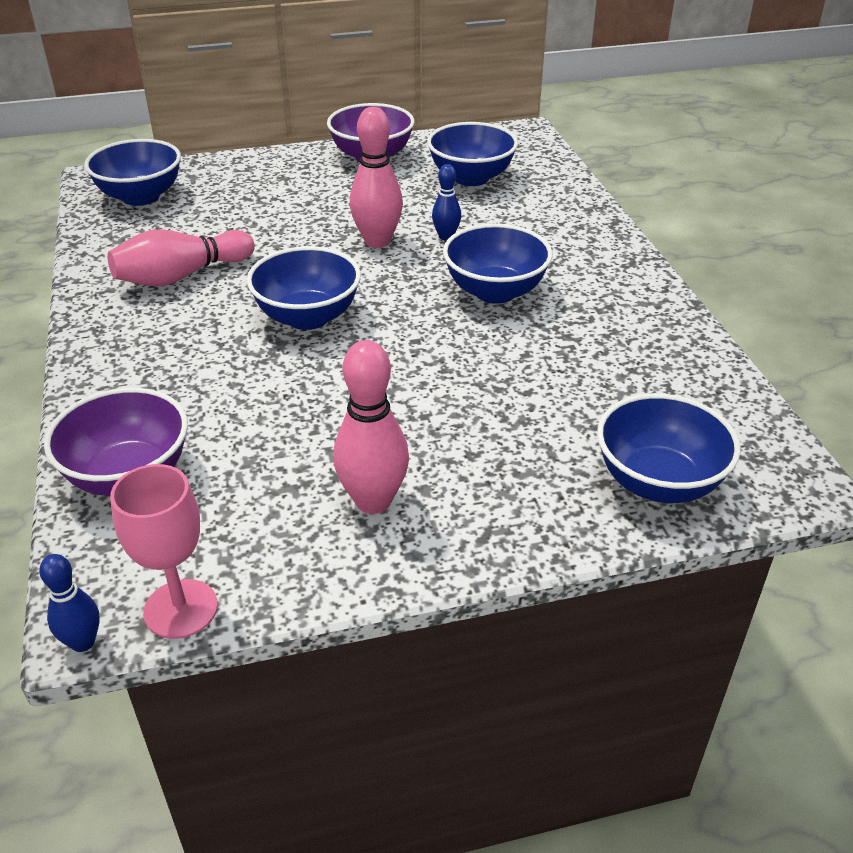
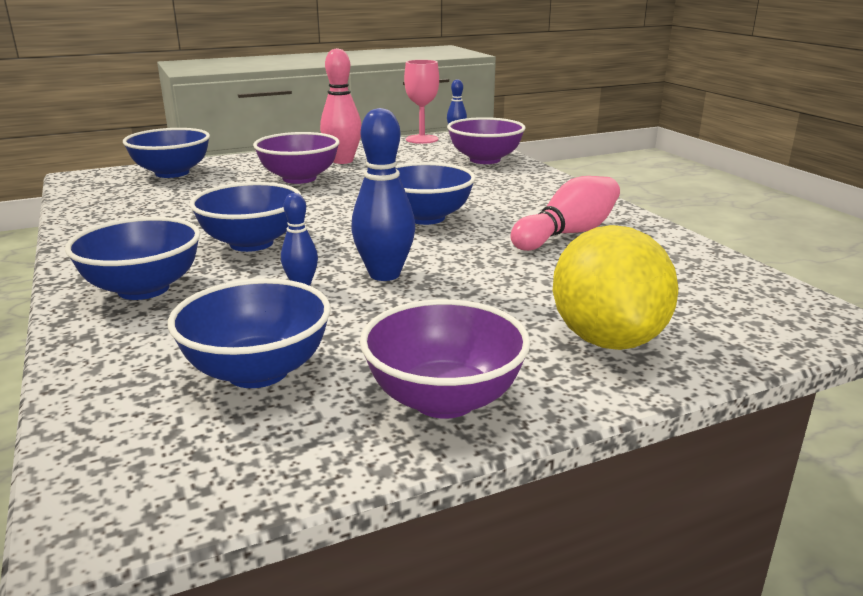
camera: 170 degrees right, 15 degrees down
(141, 197) = (729, 300): blue bowl -> blue bowl (143, 289)
(256, 178) = (607, 339): none -> yellow lemon
(377, 241) = (384, 274): pink bowling pin -> blue bowling pin
(449, 436) = (299, 178): none -> purple bowl

